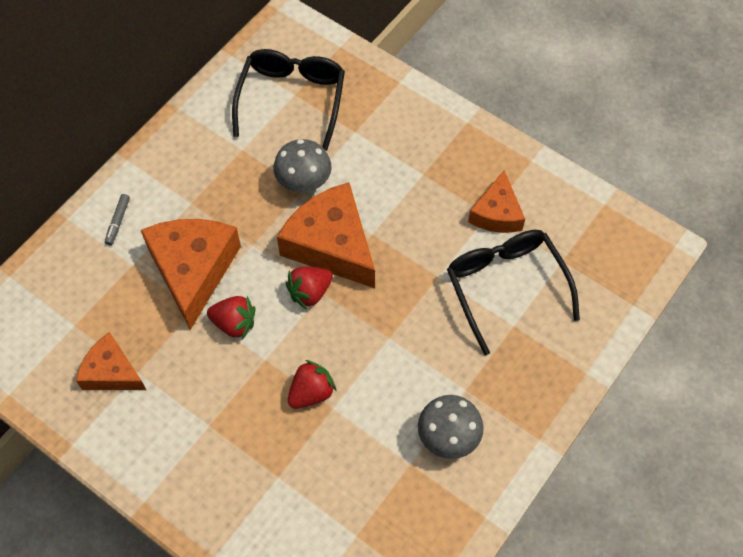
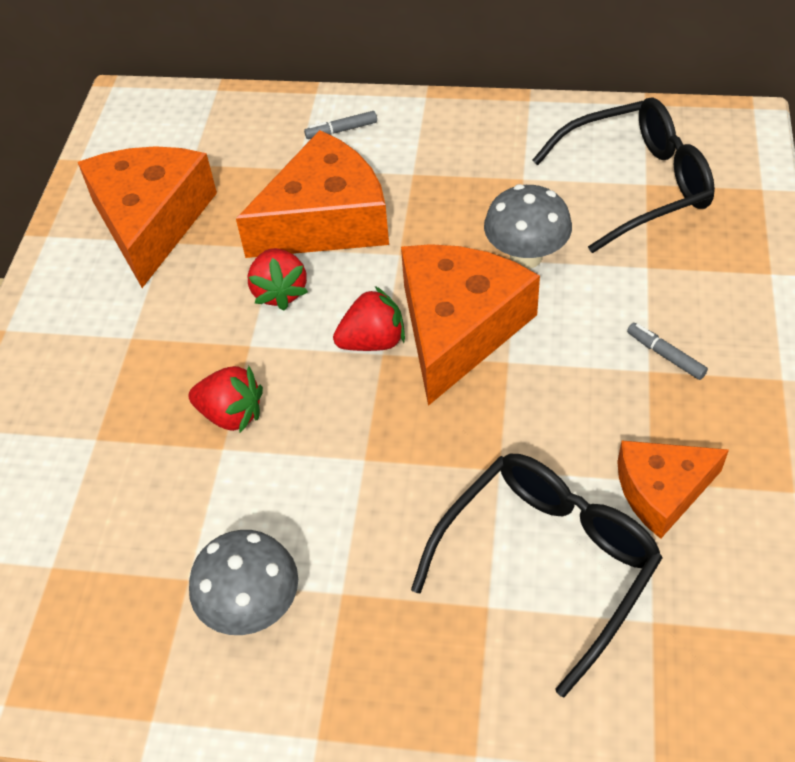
camera: 65 degrees right, 10 degrees down
(112, 372) = (151, 221): orange cheese -> orange cheese, size x1.68
(310, 292) = (373, 341): red strawberry -> red strawberry turned 135 degrees clockwise
(418, 161) = (665, 355): none -> grey marker

